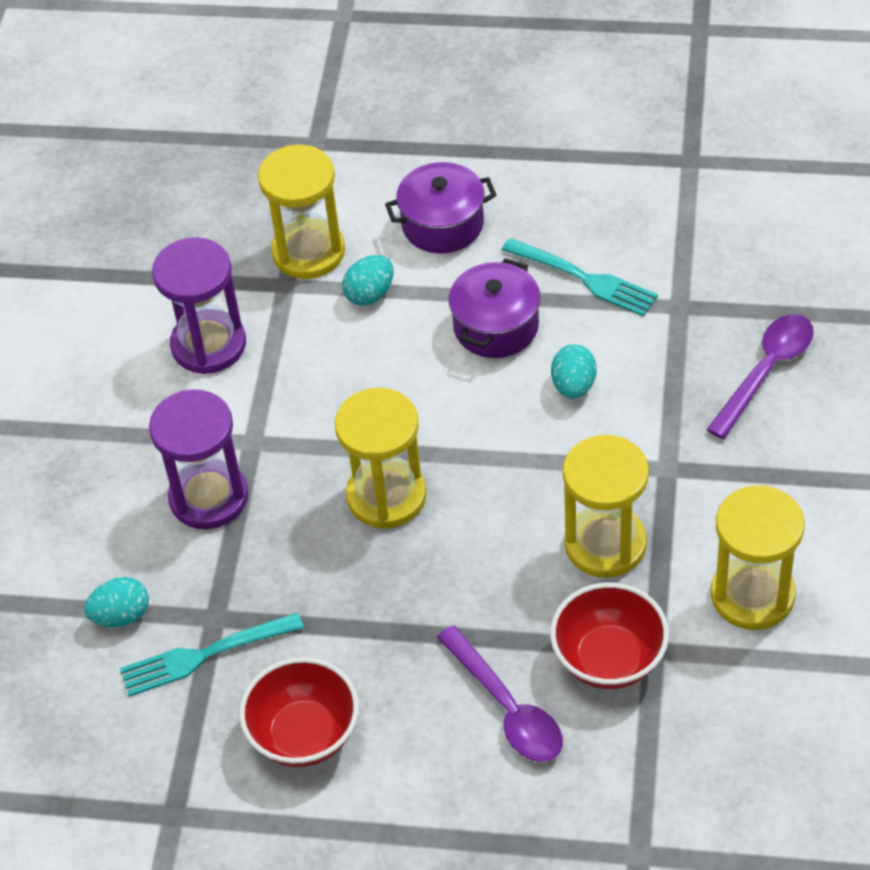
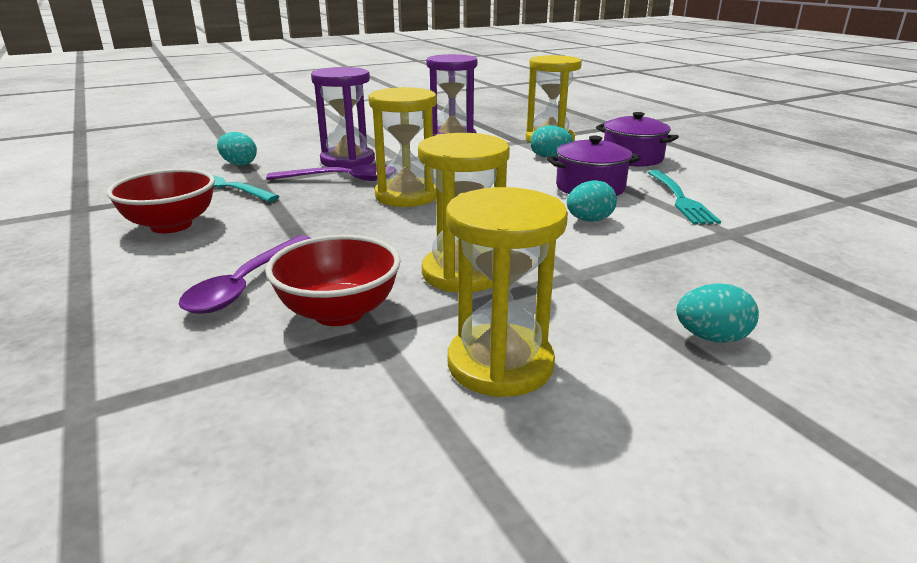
camera: 50 degrees right, 25 degrees down
(766, 372) = (750, 285): purple spoon -> purple spoon (341, 179)
(809, 455) = (711, 338): none -> turquoise egg

